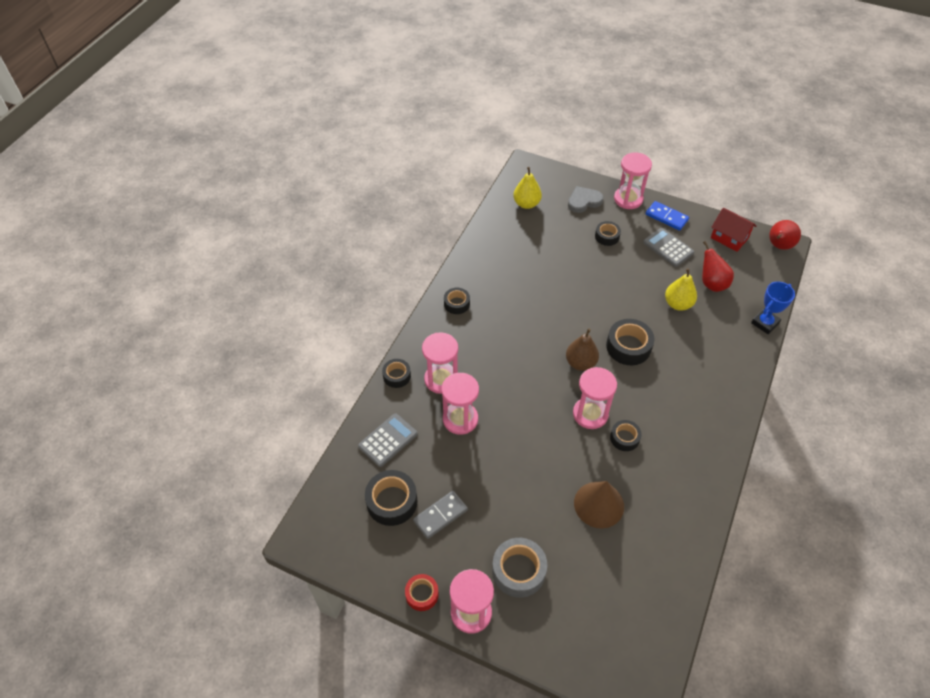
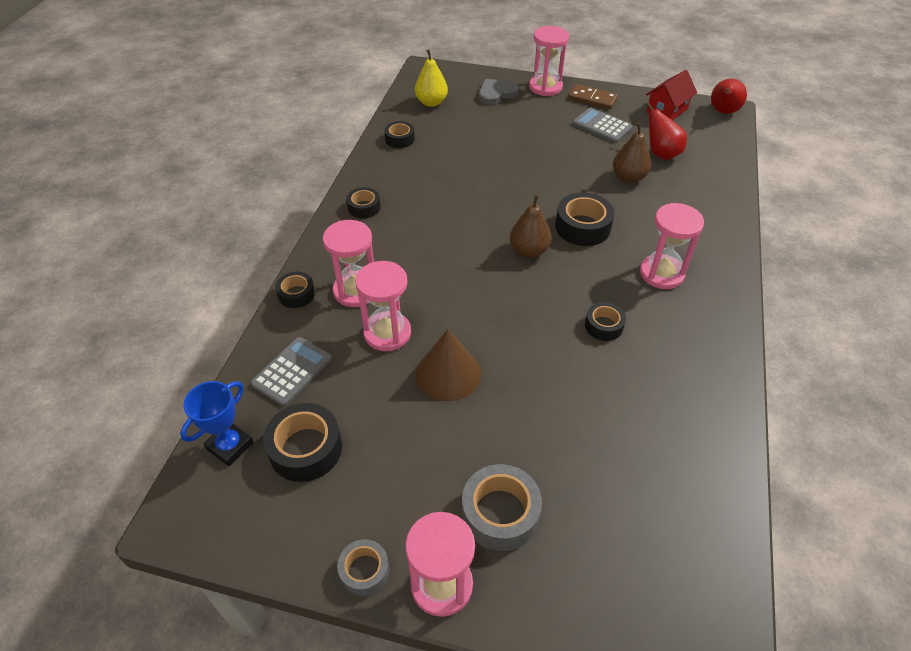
camera: 10 degrees left, 5 degrees down
(422, 594) = (364, 571): red tape -> grey tape
(440, 515) = (377, 456): grey domino -> none
(590, 414) = (554, 304): pink hourglass -> pink hourglass (661, 273)
(599, 504) = (590, 409): brown cone -> brown cone (448, 373)
(607, 236) = (530, 123): black tape -> black tape (400, 139)
(666, 217) = (592, 99): blue domino -> brown domino
(678, 304) = (628, 178): yellow pear -> brown pear
(729, 238) = (667, 110): red house -> red house turned 75 degrees counterclockwise
(765, 323) = (733, 185): blue trophy -> blue trophy (230, 446)

